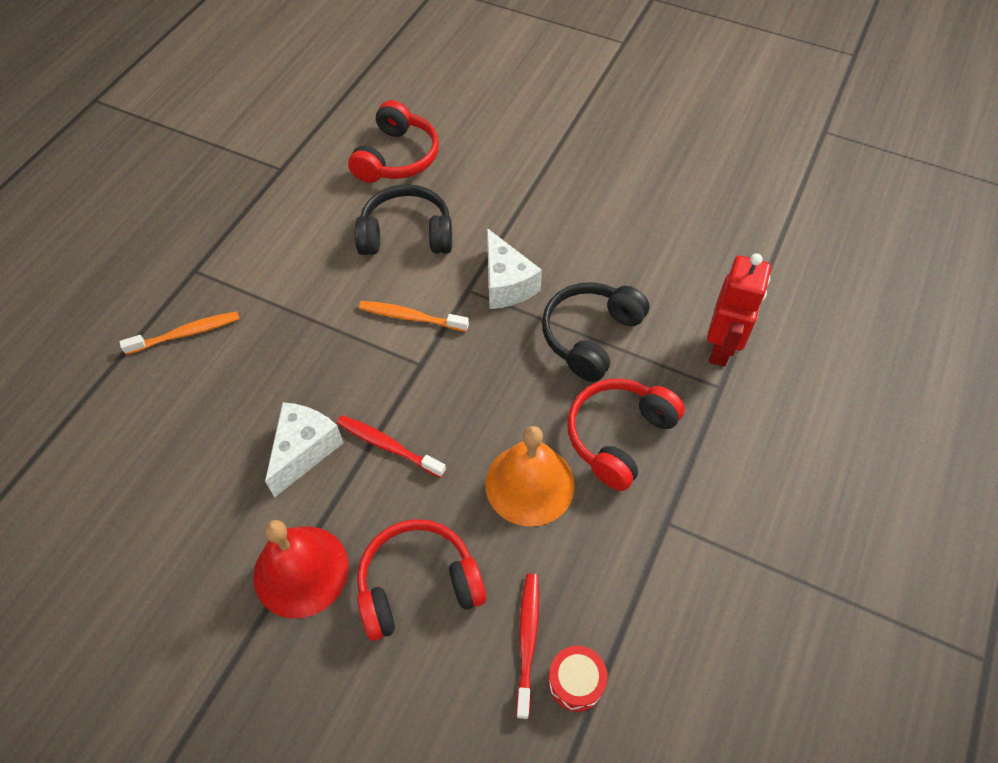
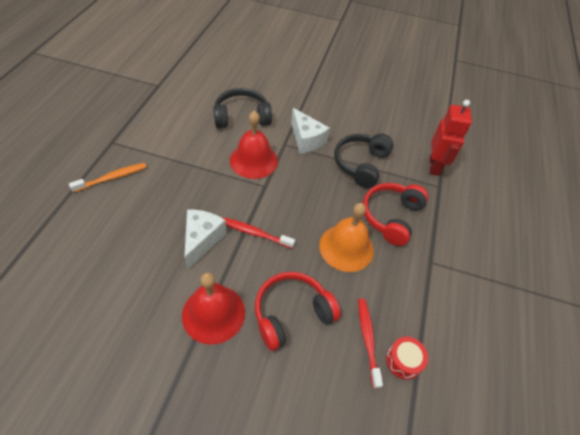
camera: 15 degrees left, 5 degrees down
(397, 157) = (227, 77): red headphones -> none
(411, 317) = (253, 160): orange toothbrush -> red bell

